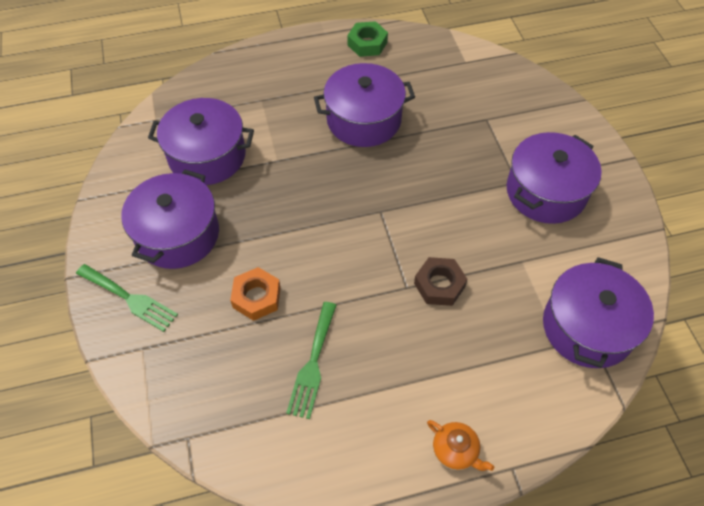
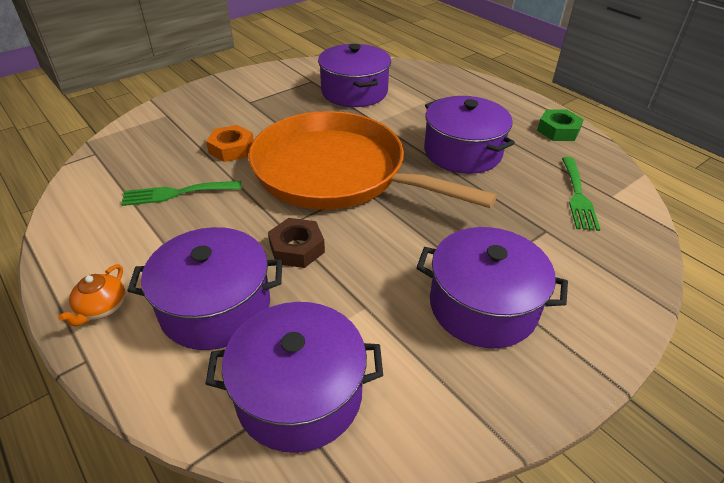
camera: 65 degrees right, 15 degrees down
(130, 299) = (206, 99): green fork -> green fork (578, 196)
(177, 234) = (272, 101): purple pot -> purple pot (215, 307)
(346, 222) = (336, 172): none -> orange pan

